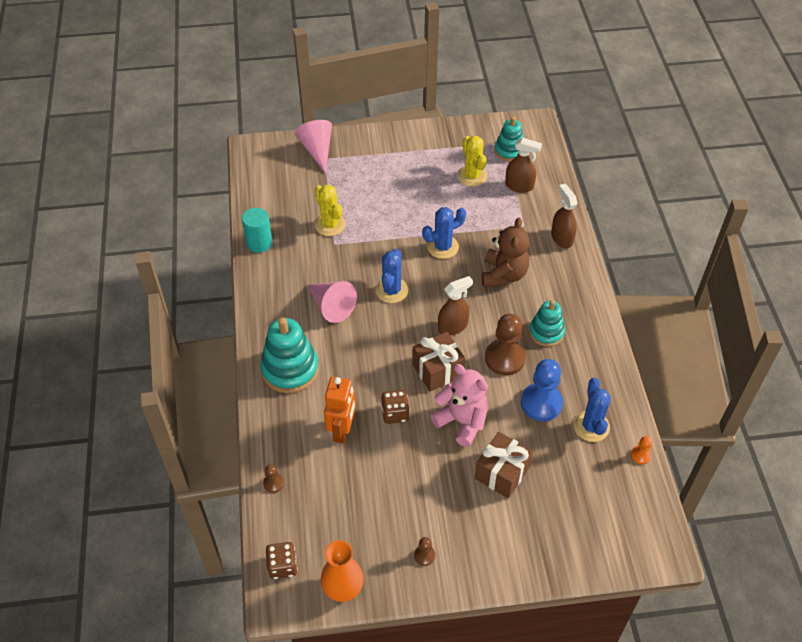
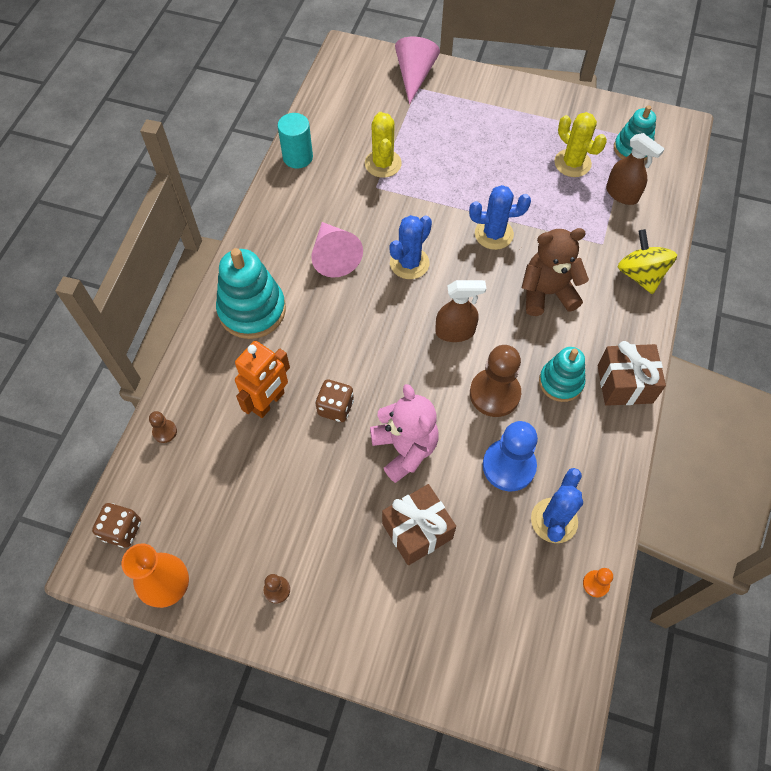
camera: 25 degrees right, 10 degrees up
(438, 370) = (410, 376): brown gift -> brown gift (624, 384)
(472, 176) = (572, 163): yellow cactus -> yellow cactus turned 45 degrees counterclockwise
(503, 275) = (547, 293): brown teddy bear -> brown teddy bear turned 135 degrees counterclockwise
(561, 238) = (640, 275): brown spray bottle -> yellow spinning top

